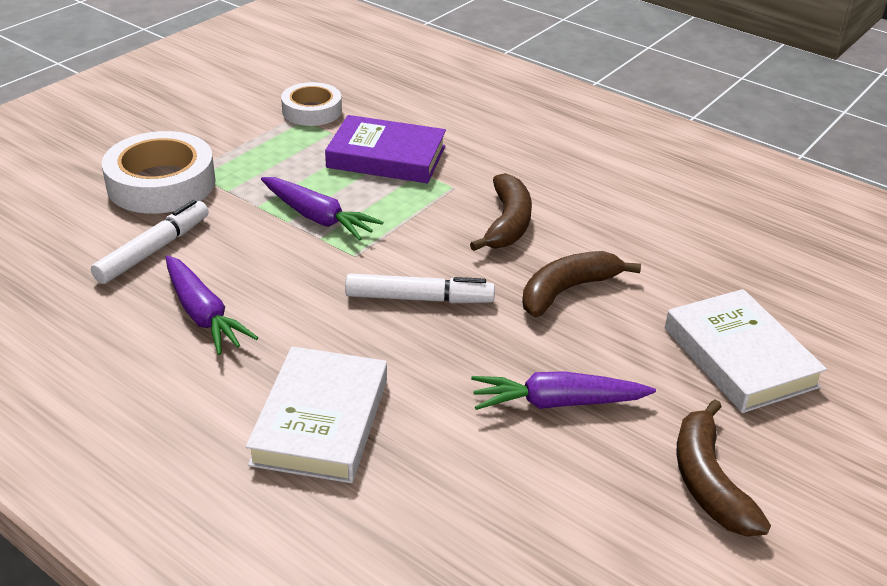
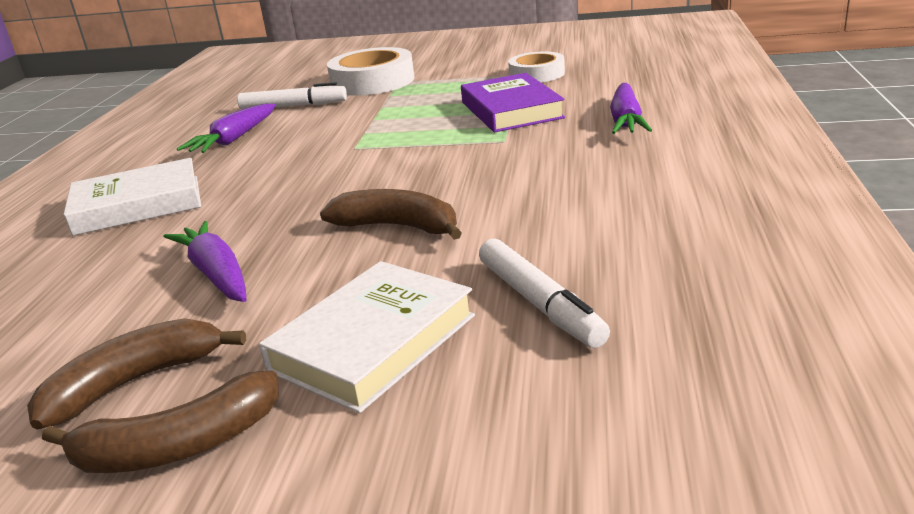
camera: 65 degrees right, 10 degrees down
(318, 217) = (390, 123): purple carrot -> purple carrot (626, 120)
(419, 298) = (319, 183): white marker -> white marker (540, 303)
(507, 223) = (476, 173): brown banana -> brown banana (178, 446)

